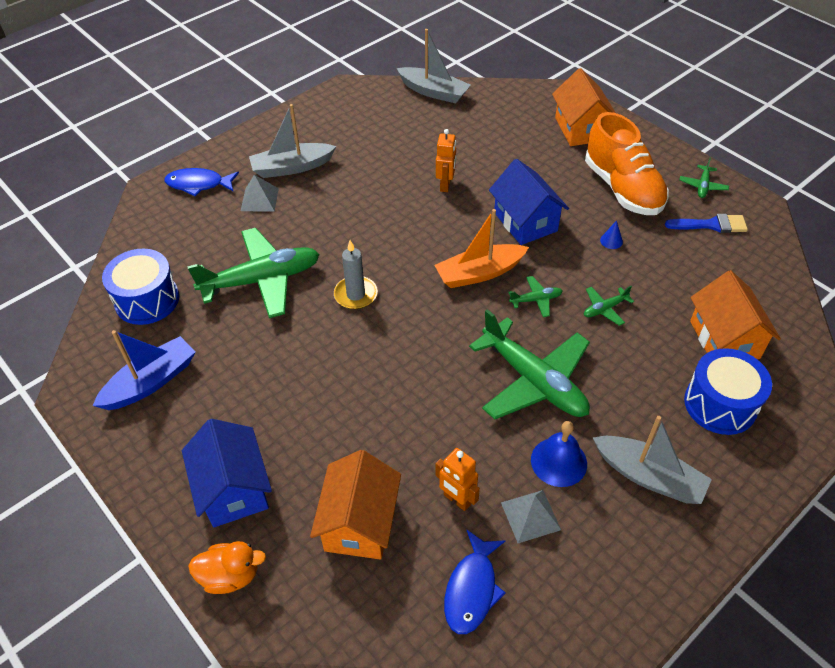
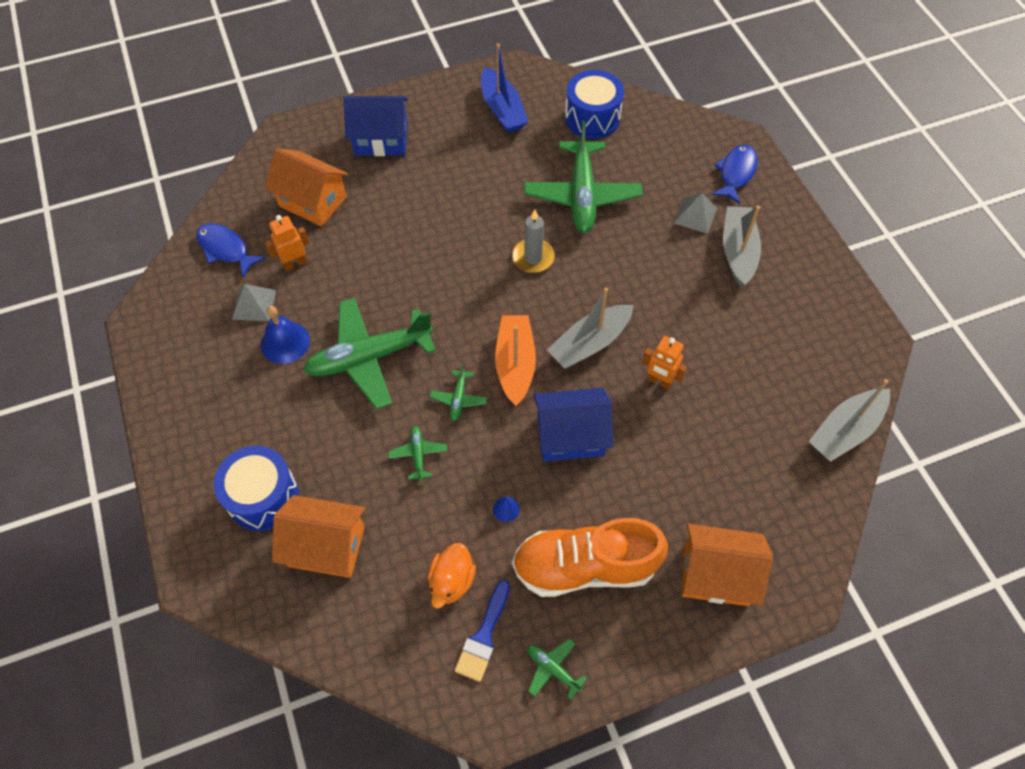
camera: 110 degrees right, 10 degrees up
(230, 576) = (318, 127): orange duck -> orange duck (451, 581)
(649, 476) = (234, 400): grey boat -> grey boat (590, 343)

